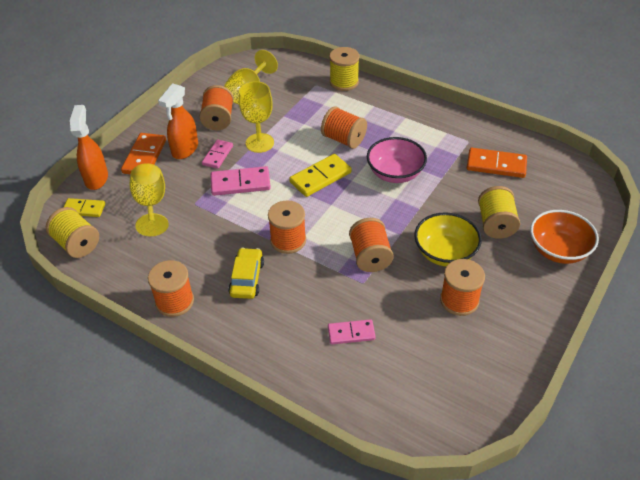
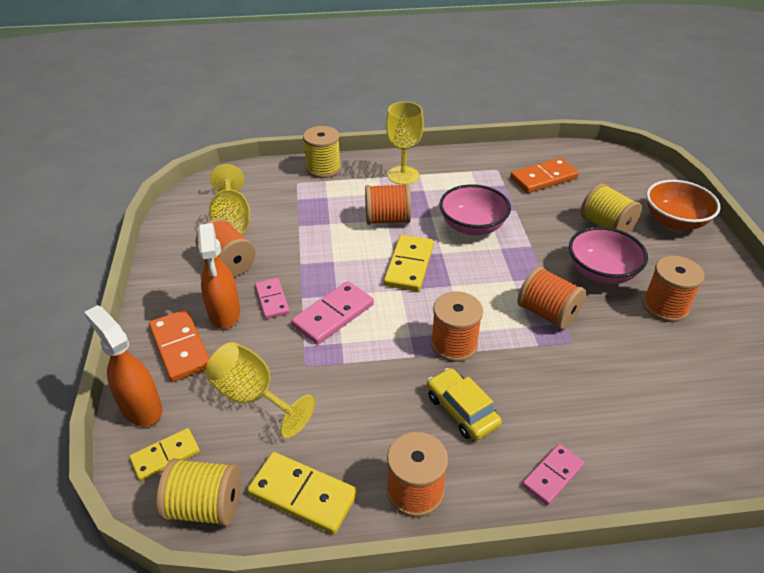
camera: 40 degrees left, 5 degrees down
(123, 267) = (303, 494): none -> yellow domino
(259, 143) = (305, 264): yellow goblet -> yellow goblet (403, 175)
(351, 333) = (625, 397): pink domino -> pink domino (552, 476)
(445, 253) = (601, 272): yellow bowl -> pink bowl

